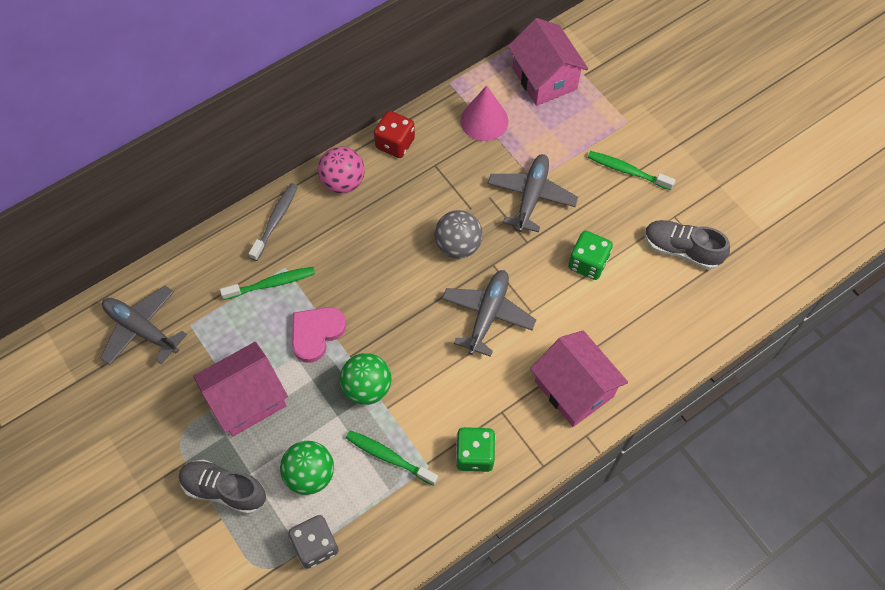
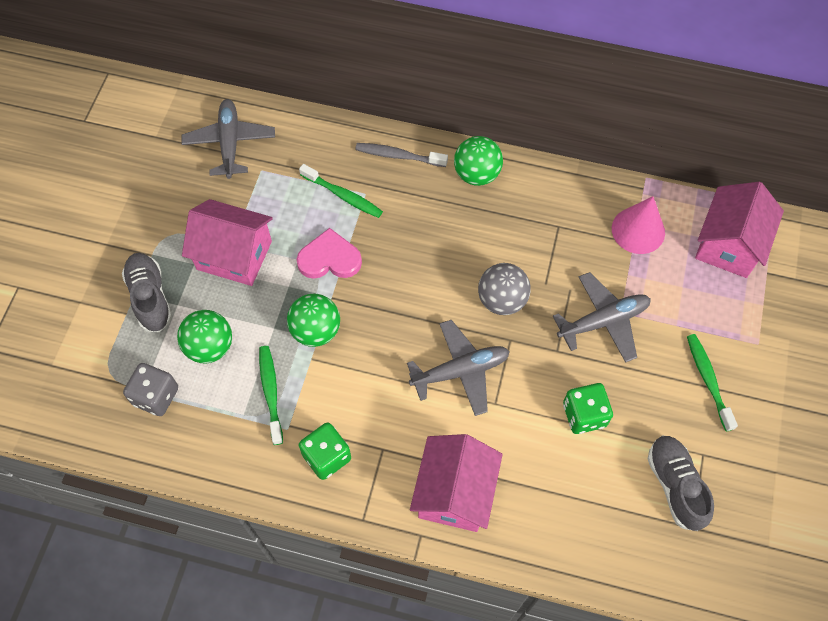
camera: 50 degrees right, 0 degrees up
(275, 220) = (398, 156): grey toothbrush -> grey toothbrush turned 150 degrees counterclockwise
(343, 182) = (477, 174): pink ball -> green ball
(395, 143) = (548, 183): red dice -> none

